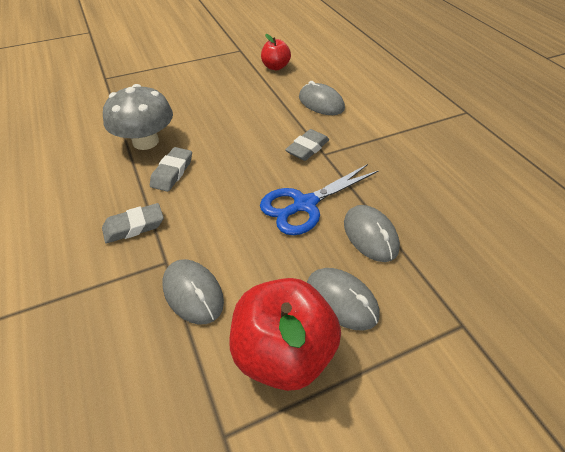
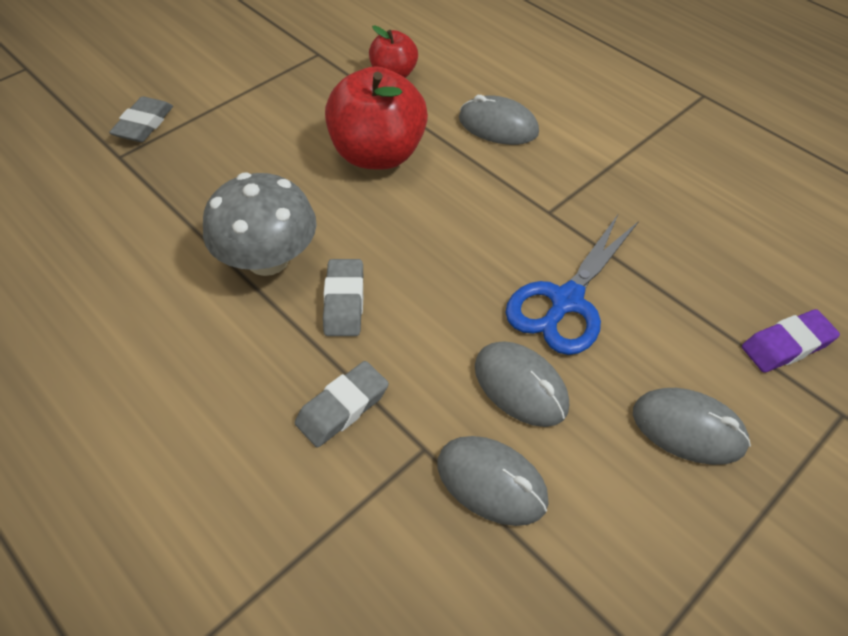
camera: 20 degrees left, 5 degrees up
(283, 353) = (656, 525): red apple -> red apple (377, 154)
(307, 148) = (520, 209): grey eraser -> grey eraser (144, 124)
(370, 235) = (676, 323): grey mouse -> grey mouse (520, 386)
(443, 269) = (786, 345): none -> purple eraser

